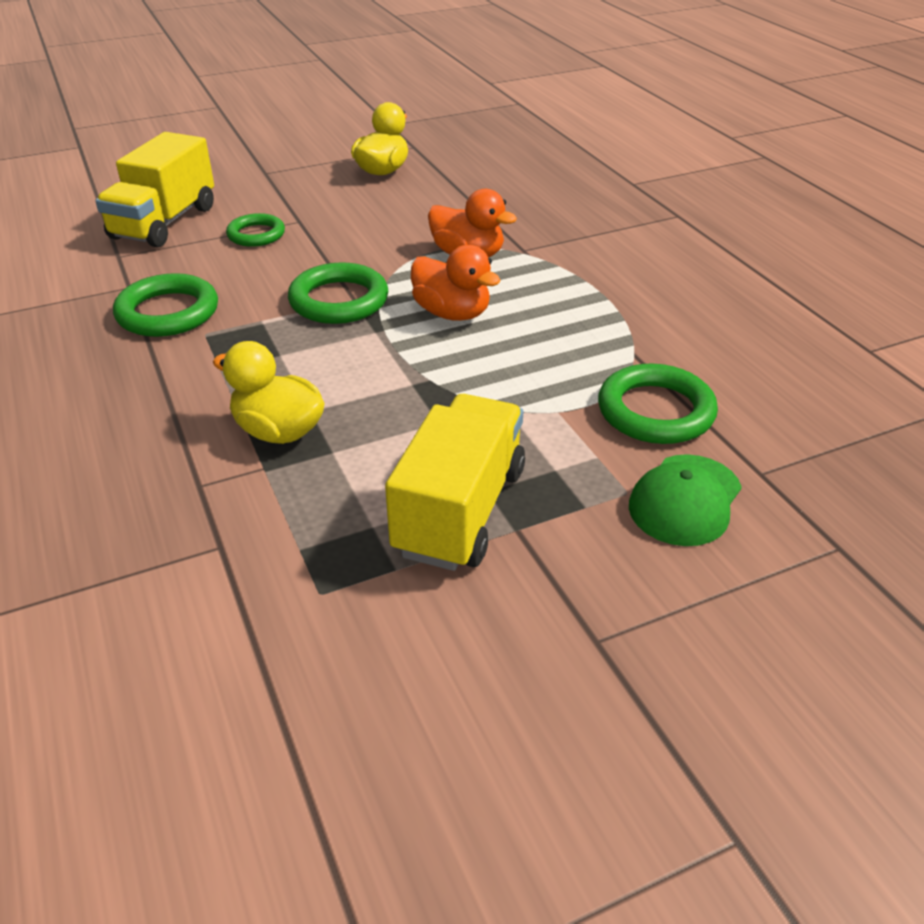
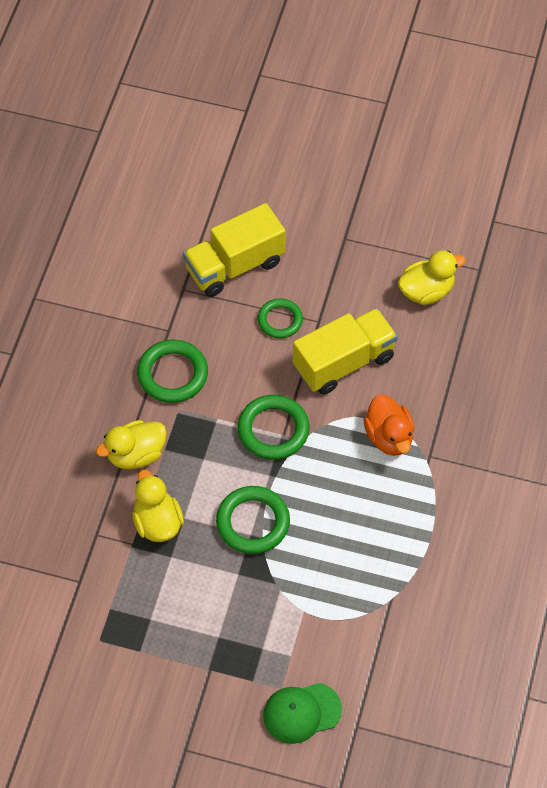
camera: 40 degrees right, 20 degrees up
(184, 390) = (136, 455): none -> yellow duck
(452, 313) = (325, 489): orange duck -> none
(460, 511) = (195, 639): yellow truck -> yellow truck (344, 362)
(655, 411) = (353, 649): green ring -> green ring (253, 522)

